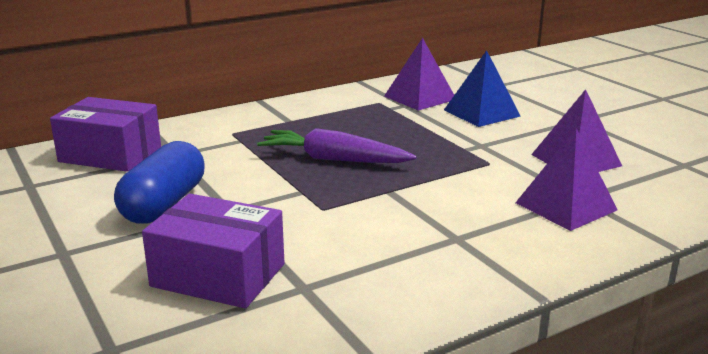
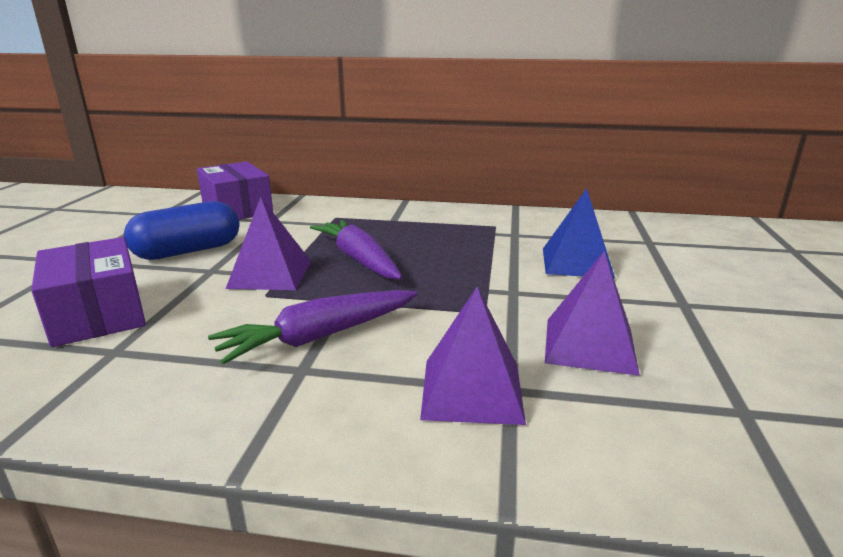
camera: 40 degrees right, 0 degrees up
(420, 97) = (541, 232): purple pyramid -> purple pyramid (270, 274)
(425, 217) = (319, 337): none -> purple carrot

